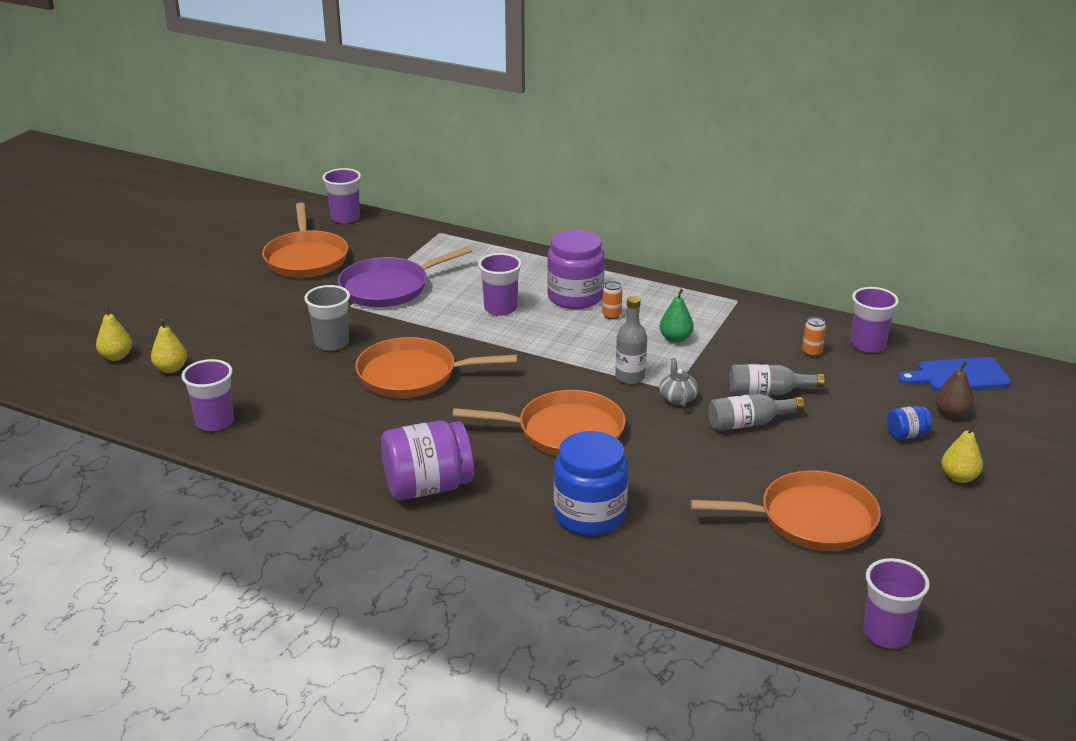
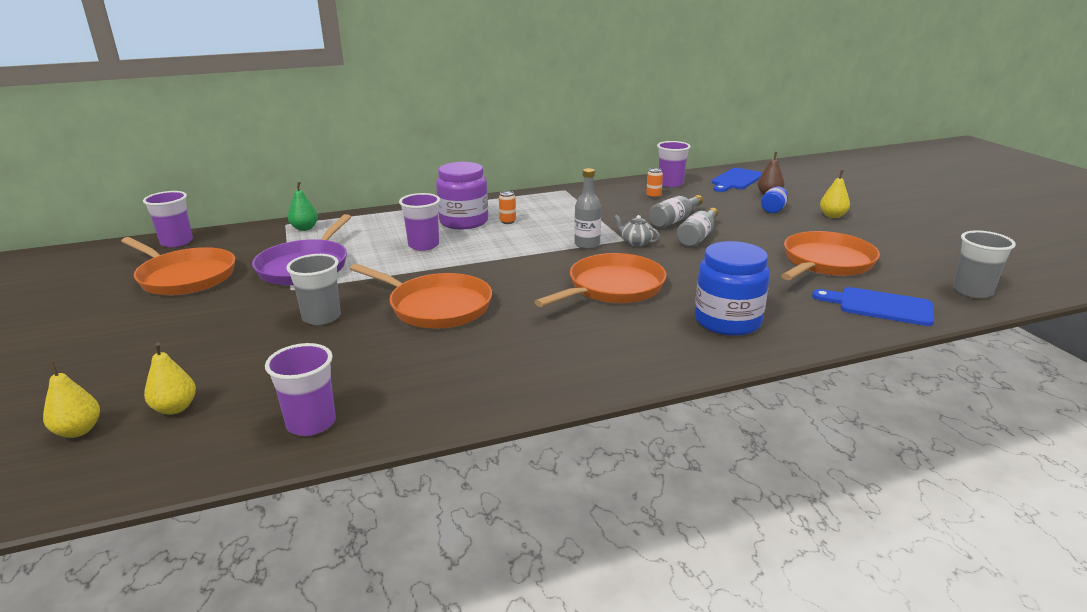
camera: 45 degrees left, 5 degrees down
(412, 375) = (436, 307): orange pan -> orange pan turned 105 degrees counterclockwise
(427, 487) = (596, 364): purple jar -> none
(675, 339) = (571, 217): green pear -> green pear (305, 228)
(751, 586) = (879, 306): none -> blue cutting board
(886, 634) = (972, 291): purple cup -> grey cup

